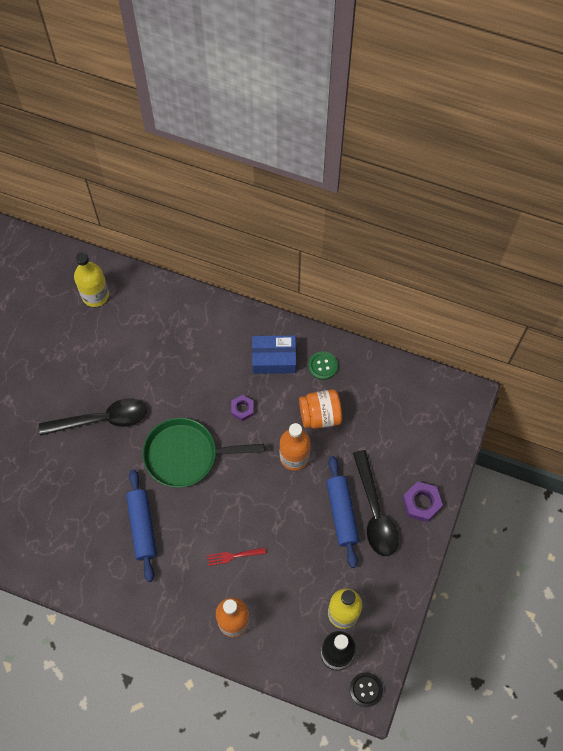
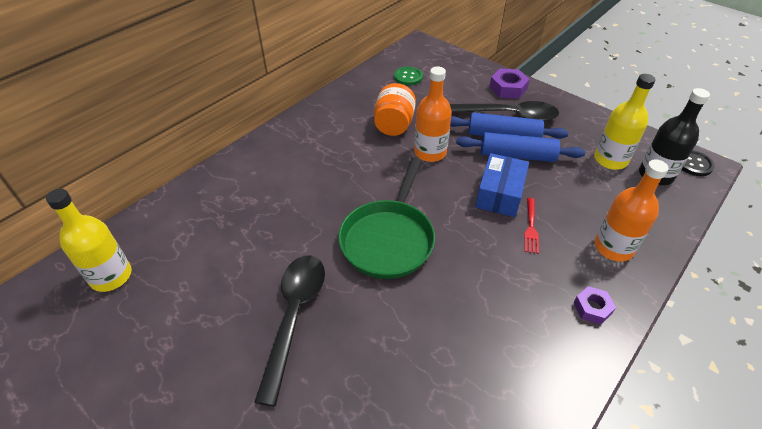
camera: 70 degrees left, 20 degrees down
(142, 527) = (469, 309): blue rolling pin -> blue rolling pin (517, 155)
(242, 409) = (356, 177): purple nut -> purple nut (592, 308)
(274, 358) = (313, 140): blue box -> blue box (499, 194)
(323, 366) = (343, 111): green button -> green button (408, 77)

